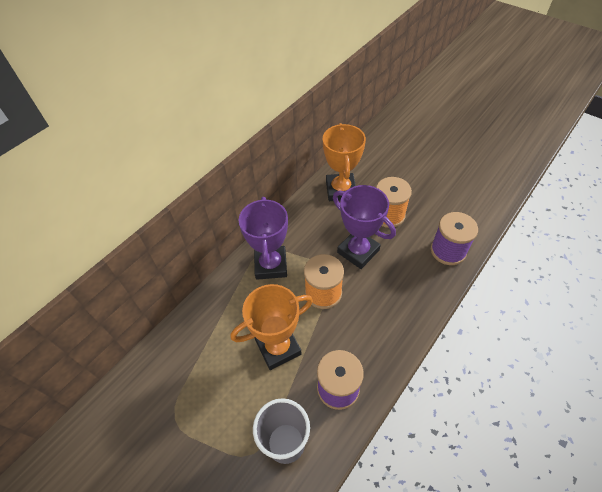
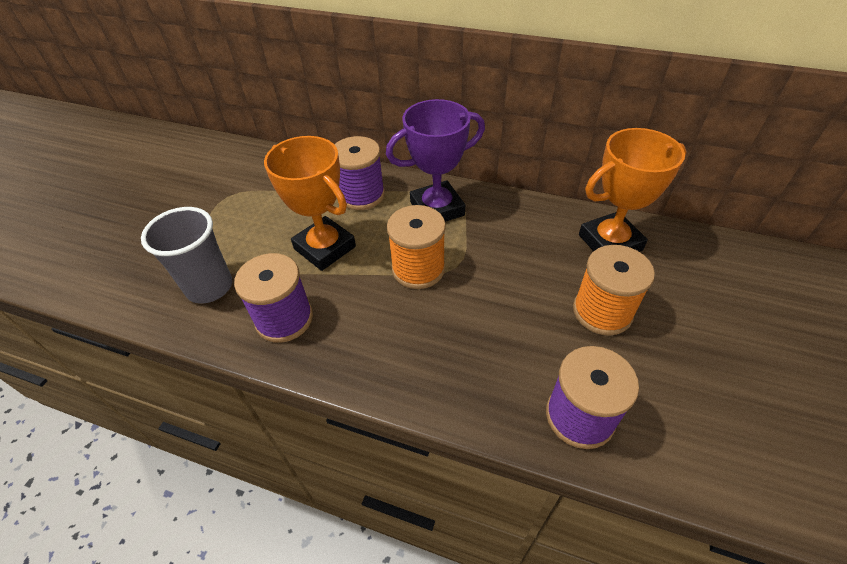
camera: 70 degrees right, 5 degrees down
(231, 309) = (362, 195): none -> purple spool
(358, 251) = (507, 290): purple trophy -> none

